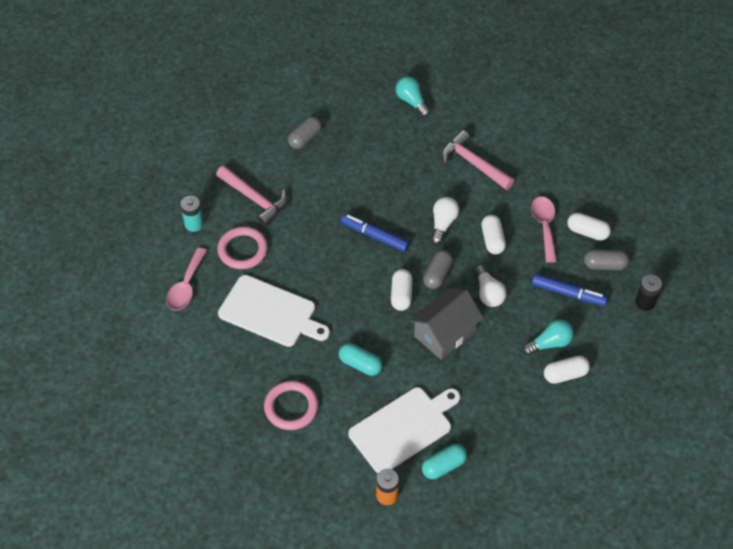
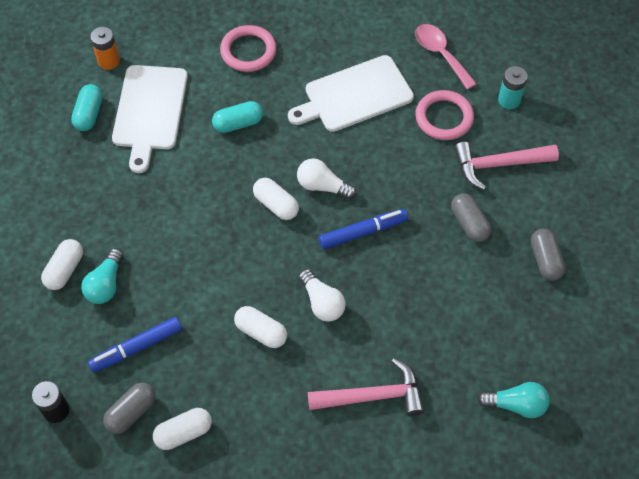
camera: 130 degrees right, 5 degrees up
(437, 275) = (268, 251): grey capsule -> grey capsule (469, 223)
(445, 333) = (203, 208): grey house -> none
(488, 293) = (207, 277): white light bulb -> white light bulb (322, 186)
(544, 226) = (230, 396): pink spoon -> none

